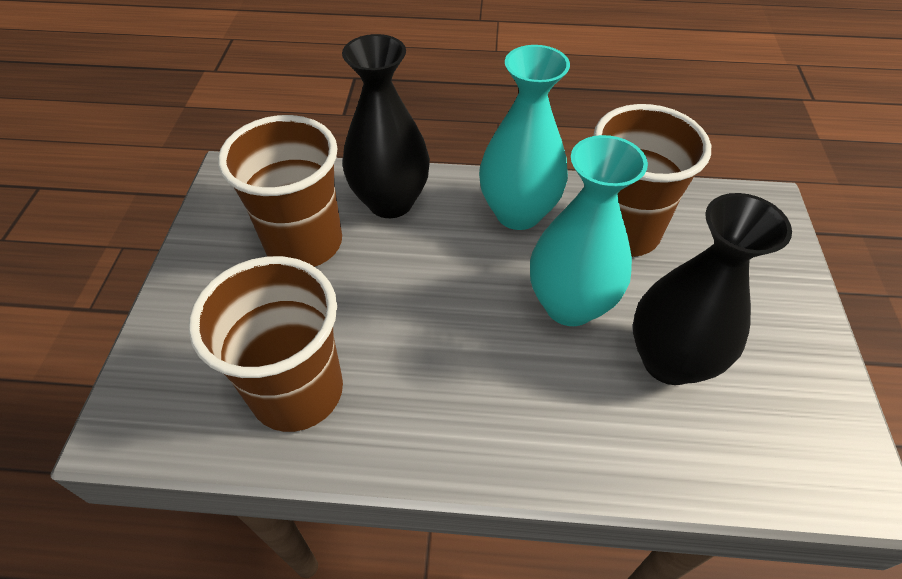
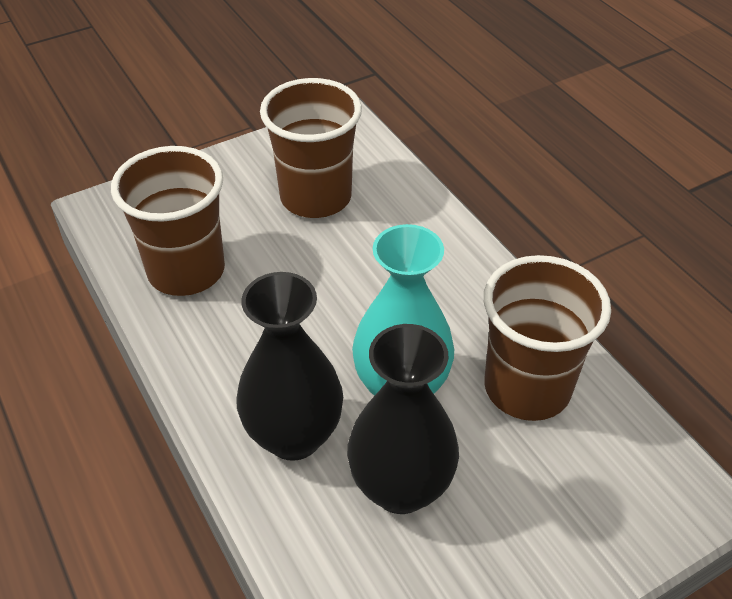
camera: 55 degrees right, 5 degrees down
(390, 202) = (405, 219): black vase -> black vase (294, 436)
(518, 213) = (474, 304): turquoise vase -> none

